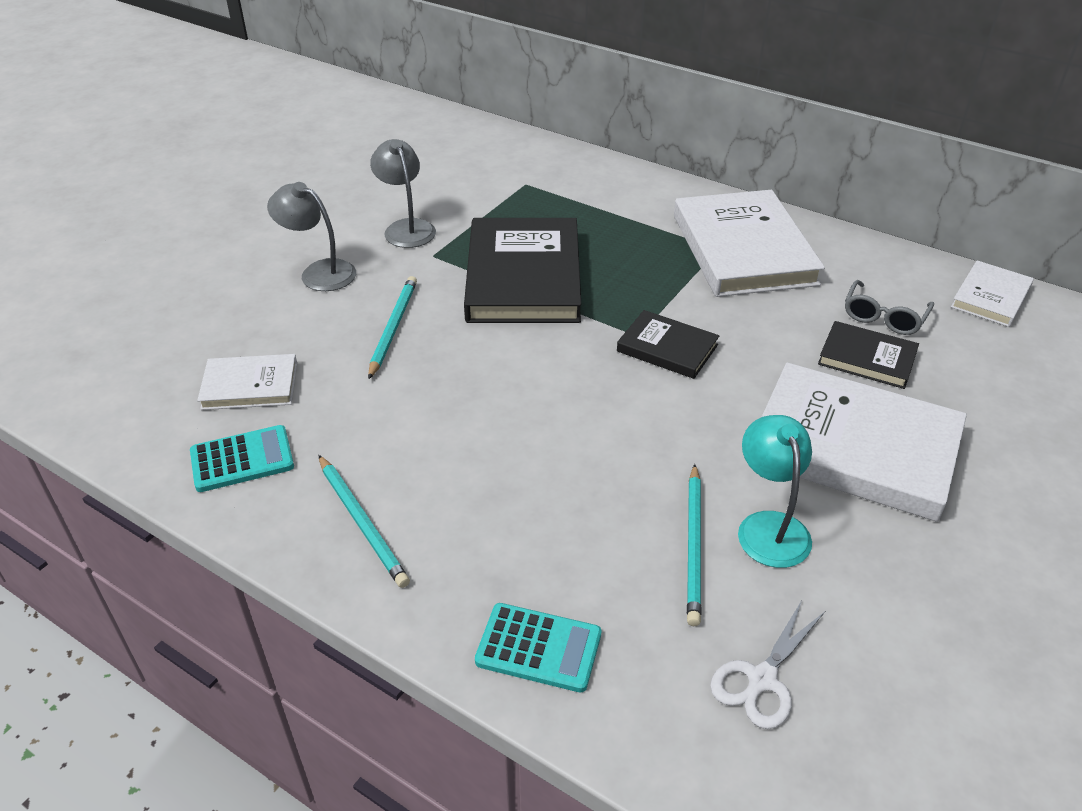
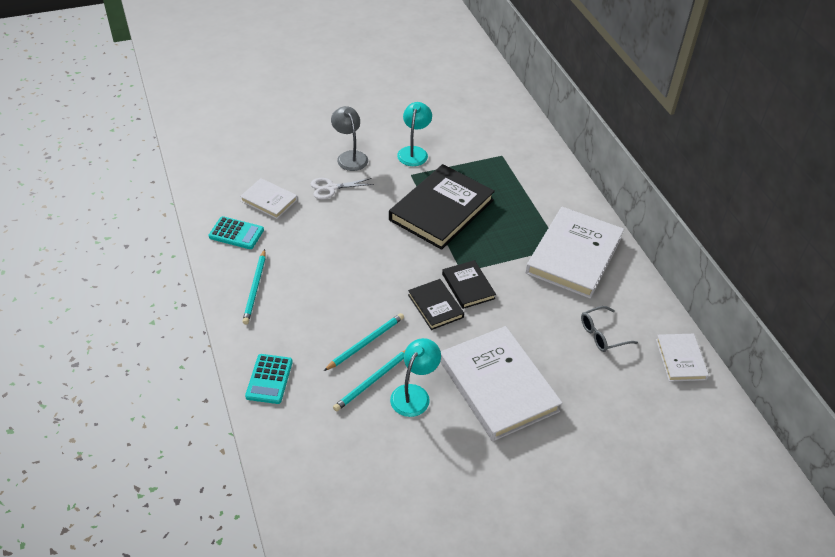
camera: 35 degrees right, 5 degrees up
(393, 327) = (354, 204): turquoise pencil -> turquoise pencil (366, 343)
(406, 228) = (414, 152): grey lamp -> turquoise lamp
(538, 648) = (269, 379): turquoise calculator -> turquoise calculator turned 45 degrees clockwise
(761, 680) = (337, 447): white scissors -> white scissors (331, 188)
(867, 358) = (563, 350): black book -> black book (435, 306)
(990, 297) = (680, 359): white book -> white book turned 75 degrees counterclockwise

